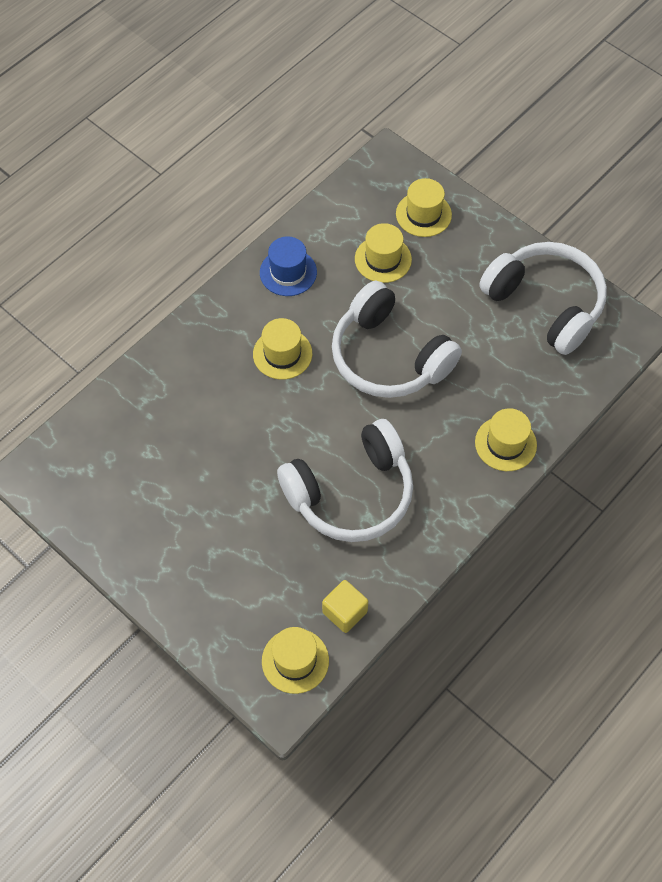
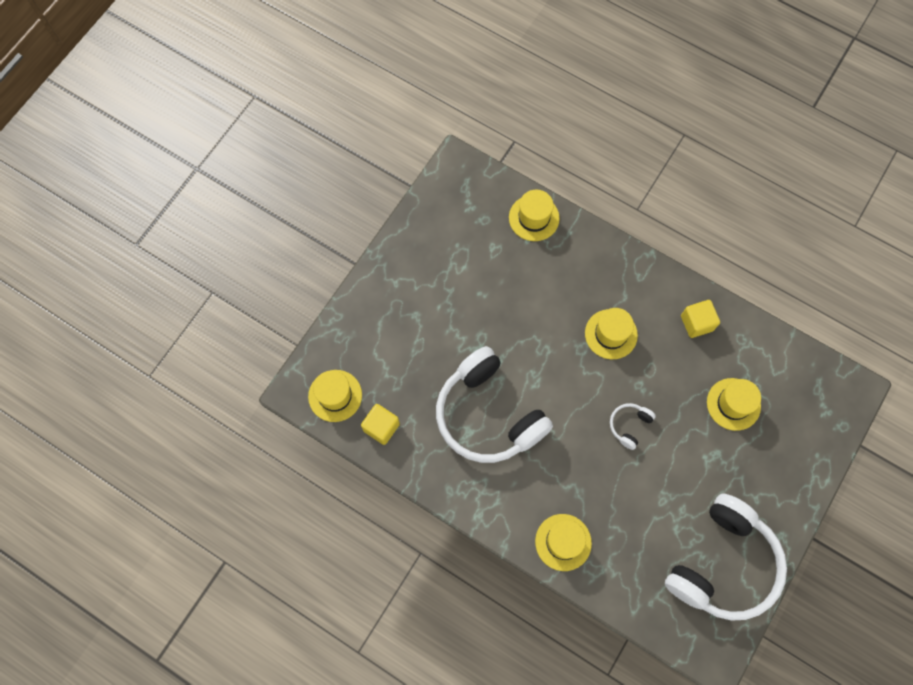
camera: 80 degrees right, 10 degrees up
(288, 272) = (696, 323): blue hat -> yellow cube
(389, 357) = (629, 425): white headphones -> white headphones, size x0.40
(423, 214) = (795, 434): yellow hat -> yellow hat (534, 218)

